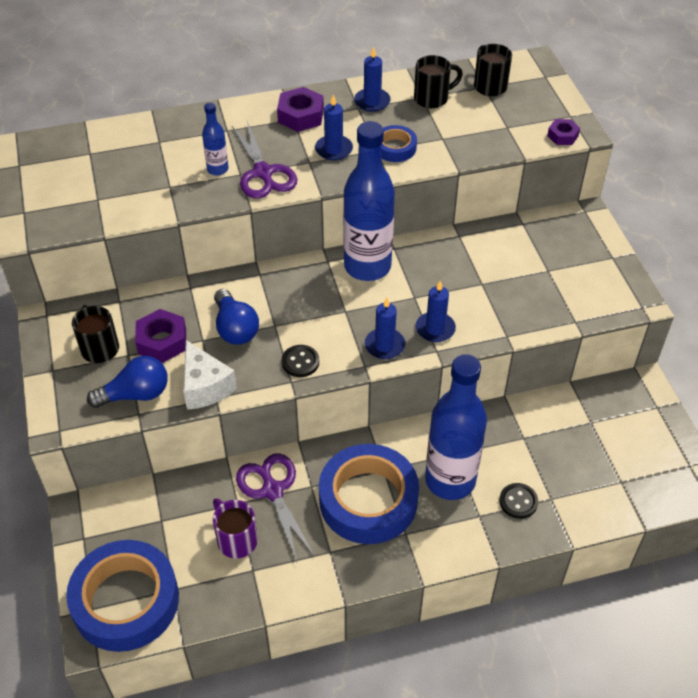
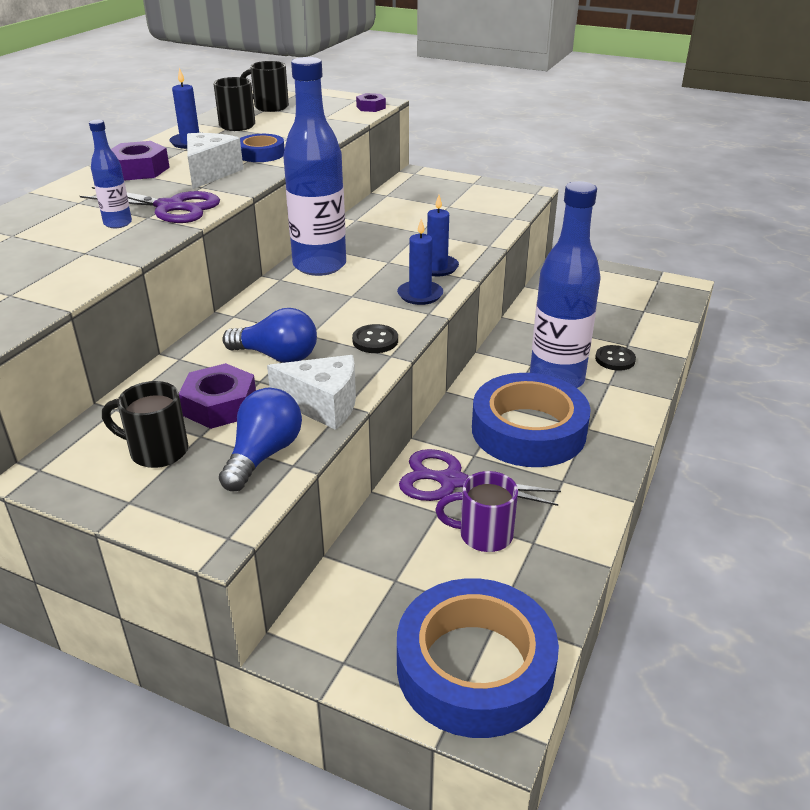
camera: 50 degrees left, 15 degrees down
(334, 149) = (210, 173): blue candle -> white cheese

